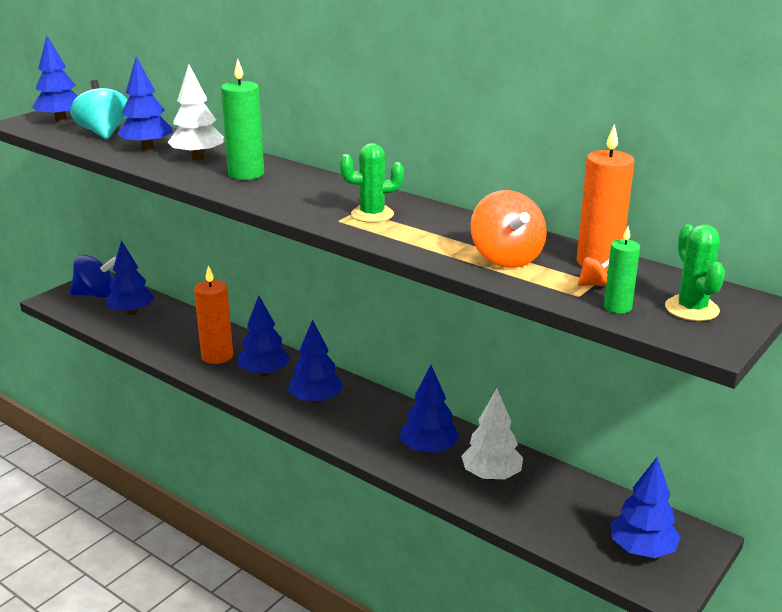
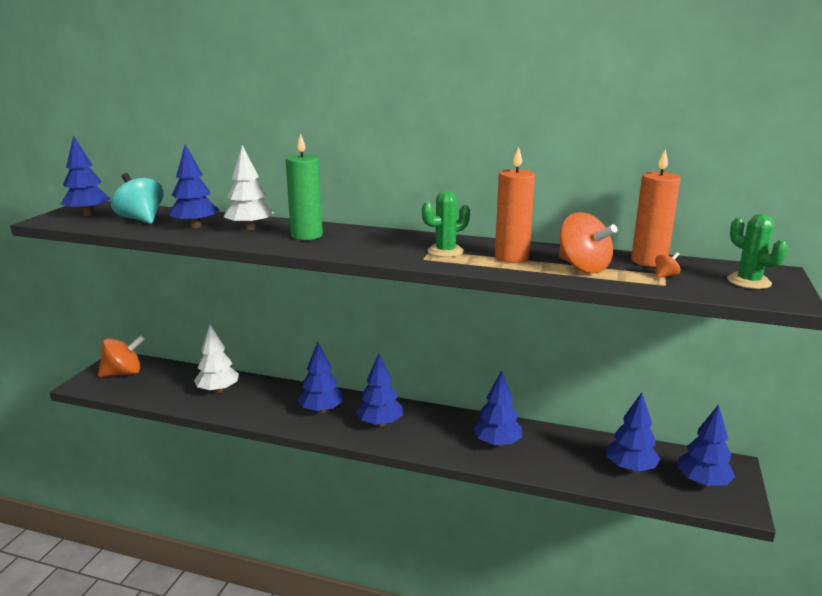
camera: 20 degrees left, 5 degrees down
(96, 295) = (123, 373): blue spinning top -> orange spinning top
(131, 312) = (167, 382): blue tree -> blue tree (630, 468)
(217, 356) = (271, 404): orange candle -> orange candle (511, 257)
(491, 475) = (558, 452): white tree -> white tree (218, 390)
(617, 307) = (701, 288): green candle -> none

